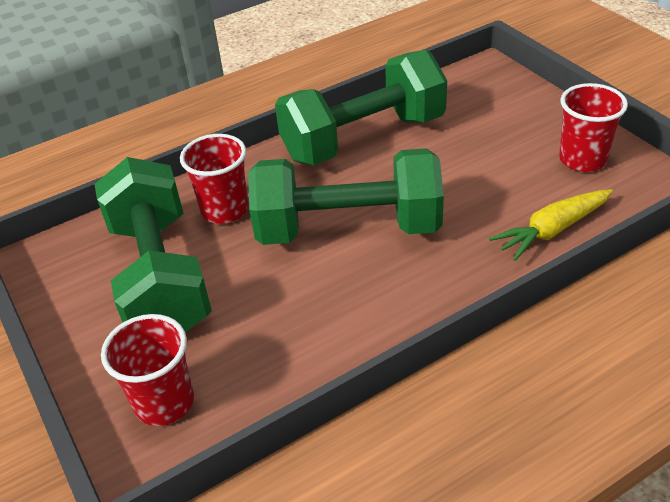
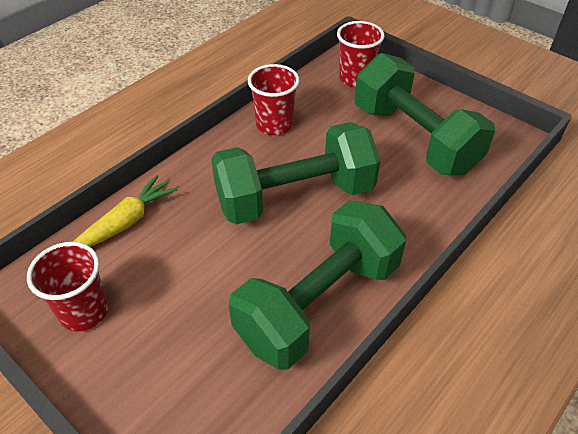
camera: 160 degrees right, 5 degrees up
(225, 210) = (406, 196): red cup -> red cup (274, 124)

